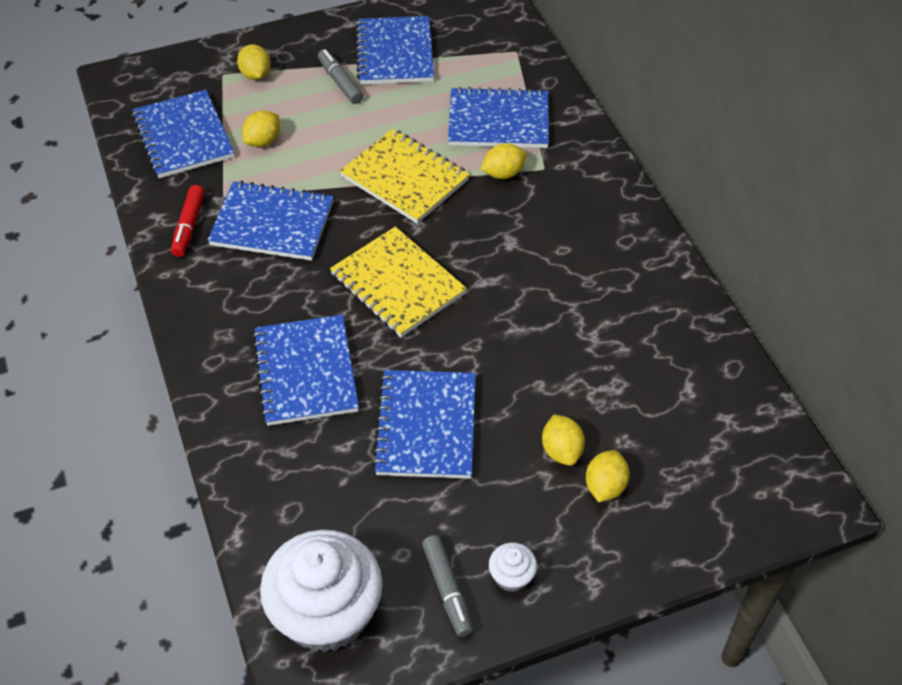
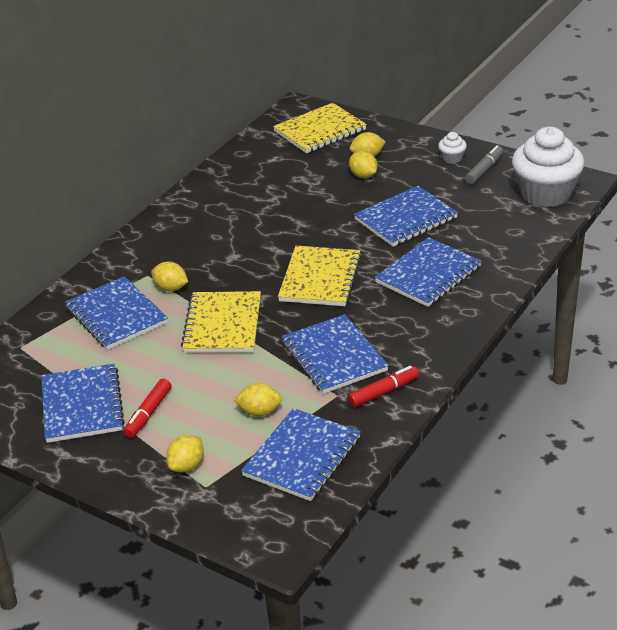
camera: 125 degrees left, 15 degrees down
(340, 82) = (148, 414): grey marker -> red marker
(395, 53) = (82, 405): blue notebook -> blue notebook turned 60 degrees counterclockwise
(561, 451) = (363, 175): yellow lemon -> yellow lemon turned 75 degrees counterclockwise
(722, 480) = (320, 130): none -> yellow notebook

